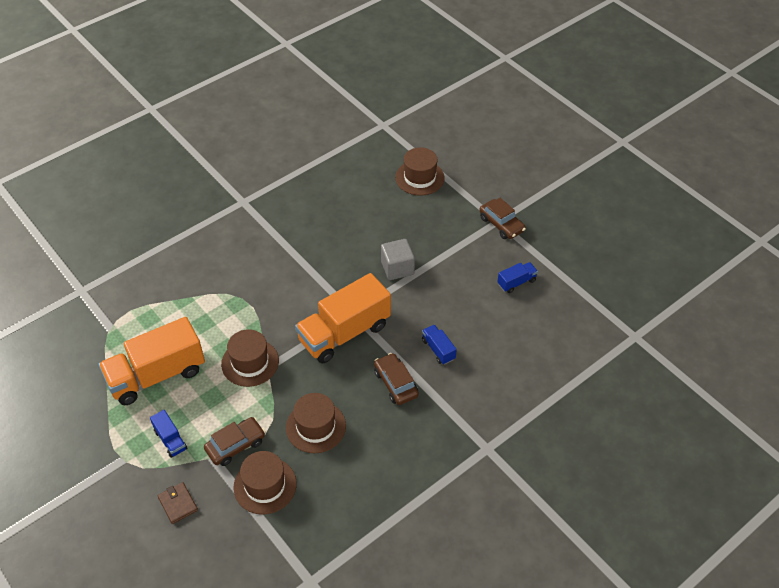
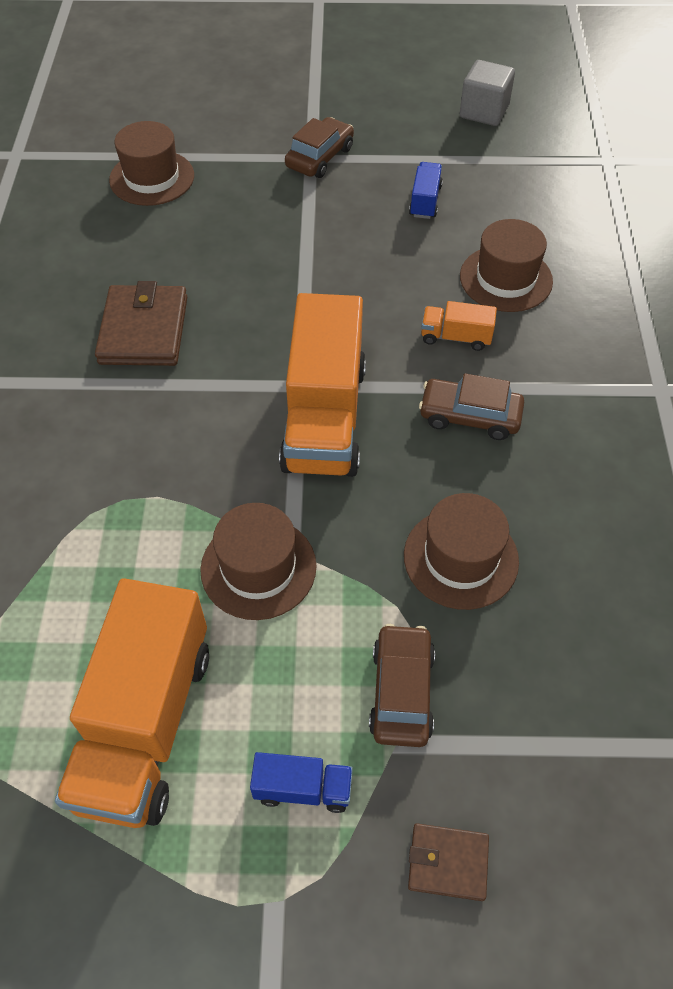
camera: 50 degrees left, 5 degrees up
(265, 485) = (515, 698): brown hat -> brown hat (506, 278)
(330, 241) = (144, 330): none -> brown wallet
(397, 268) = (275, 292): grey cube -> grey cube (484, 112)
(438, 349) = (455, 337): blue truck -> orange truck
(501, 224) = (320, 157): brown car -> brown car turned 60 degrees counterclockwise

